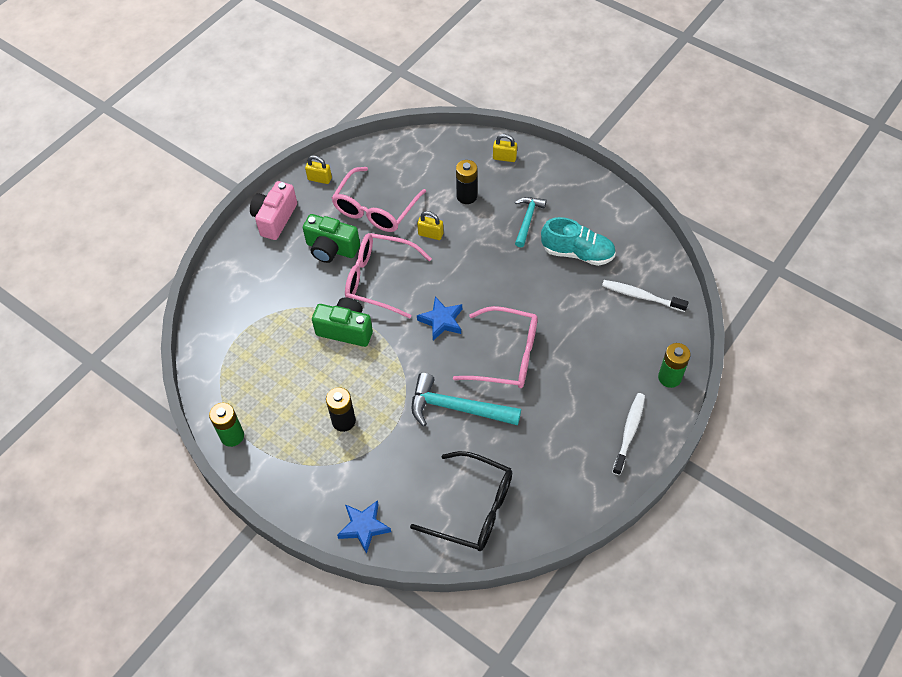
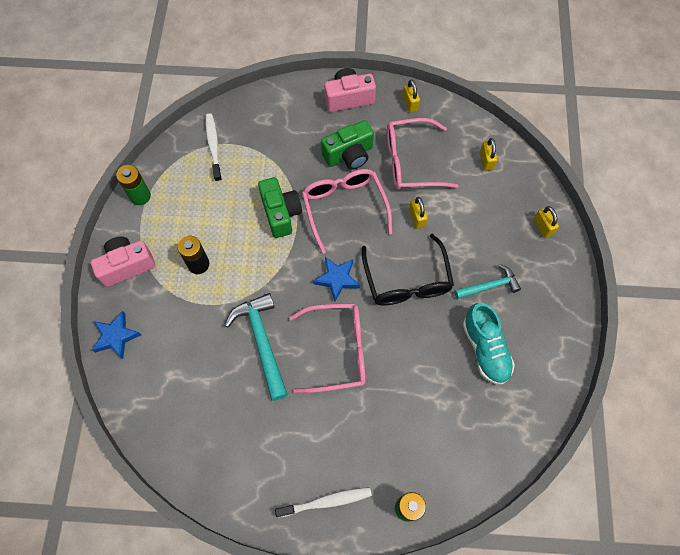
camera: 55 degrees right, 10 degrees up
(297, 483) = (127, 266): none -> pink camera
(331, 249) = (349, 155): green camera -> green camera turned 105 degrees counterclockwise
(417, 159) = (486, 161): none -> yellow padlock
(466, 196) = (477, 222): black battery -> none
(472, 508) = (177, 409): black glasses -> black glasses (407, 280)
(505, 355) = (337, 350): pink glasses -> pink glasses turned 75 degrees counterclockwise
(641, 296) = (478, 433): white toothbrush -> white toothbrush (213, 146)

